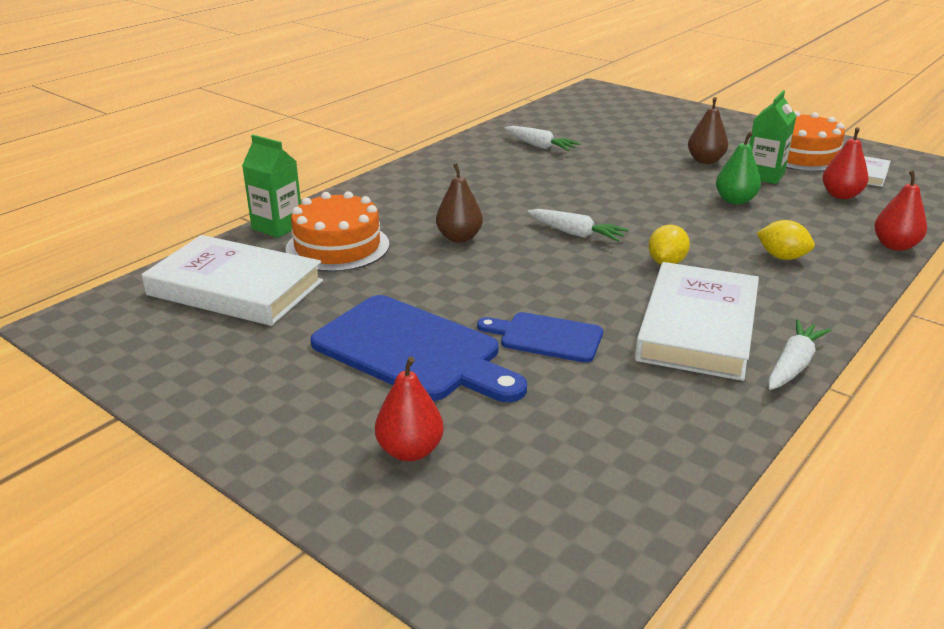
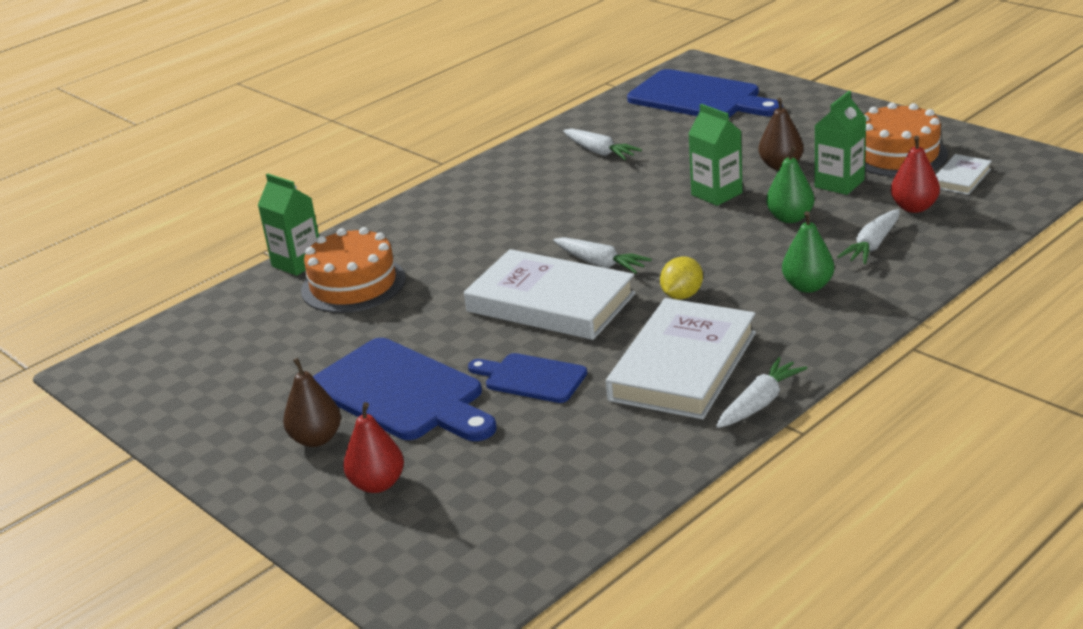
camera: 10 degrees right, 0 degrees up
(235, 288) = (248, 332): white book -> white book (550, 303)
(459, 238) = (478, 271): brown pear -> brown pear (316, 439)
(610, 110) = (699, 97): none -> blue cutting board
(659, 180) = (716, 194): none -> green carton
(782, 257) = (807, 286): yellow lemon -> green pear
(822, 224) = (872, 245): none -> white carrot
(895, 246) = (939, 270): red pear -> none

